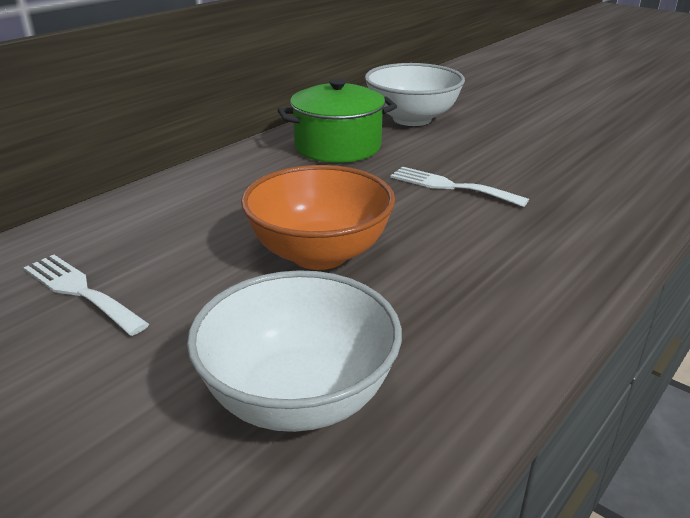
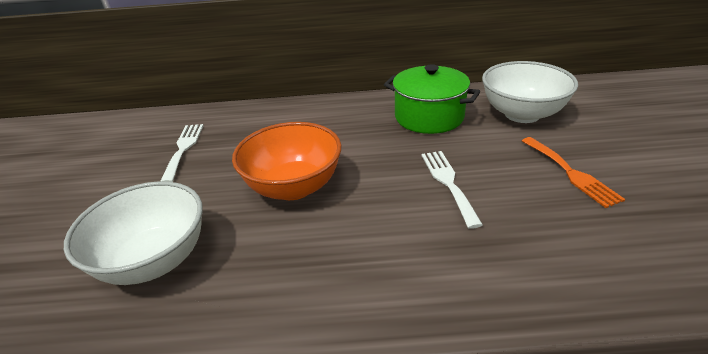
camera: 50 degrees right, 5 degrees up
(516, 144) = (571, 173): none -> orange fork

